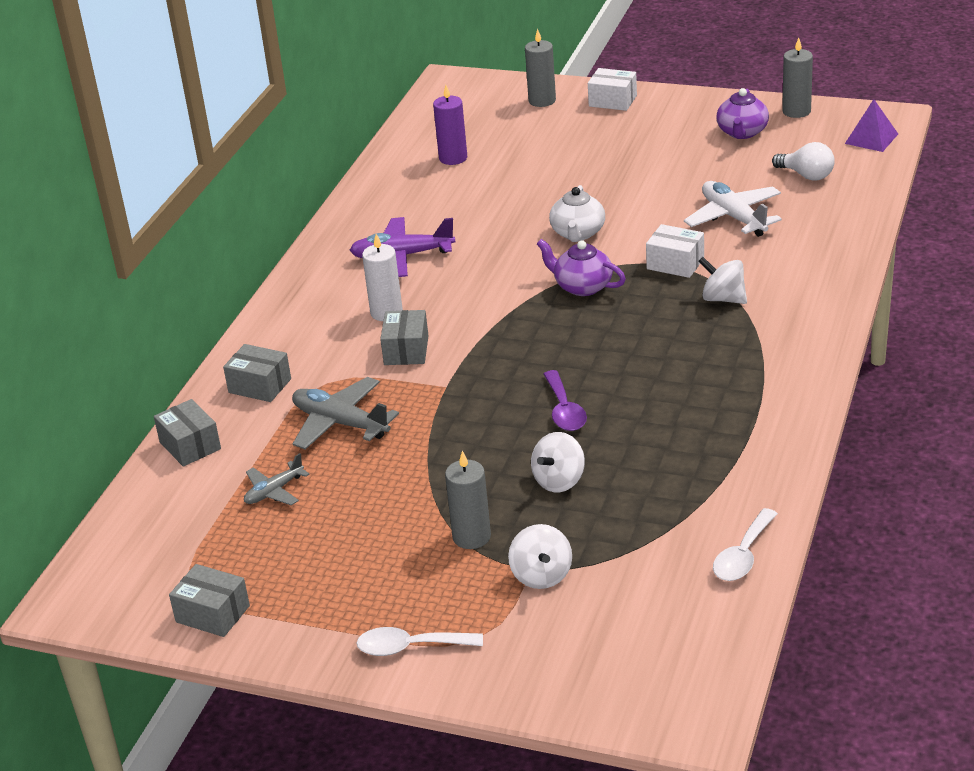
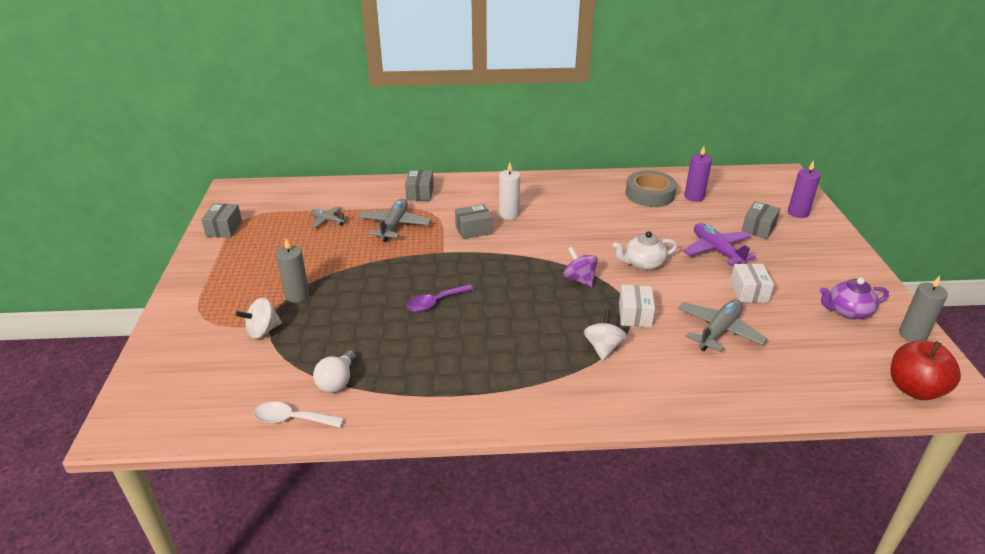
camera: 65 degrees right, 0 degrees up
(190, 445) = (361, 187): grey box -> grey box (758, 228)
(402, 256) = (570, 205): purple plane -> purple plane (717, 251)
(410, 647) = (196, 297): white spoon -> none
(421, 188) = (649, 194): none -> grey tape
(542, 101) = (798, 213): grey candle -> purple candle
(559, 481) = (359, 317): white spinning top -> none
(582, 286) = (579, 279): purple teapot -> purple spinning top
(612, 101) = (829, 241): white box -> white box (749, 292)
(733, 217) = (719, 331): white plane -> grey plane
(806, 175) = (815, 359): white light bulb -> white light bulb (337, 381)
(871, 138) = (914, 389): purple pyramid -> red apple

